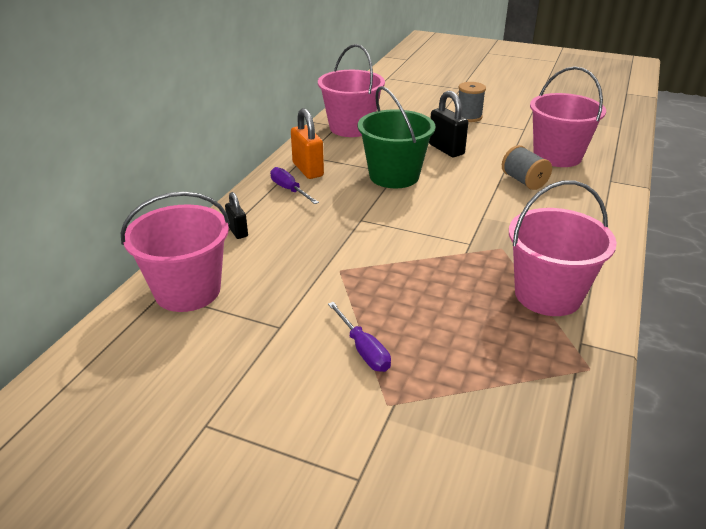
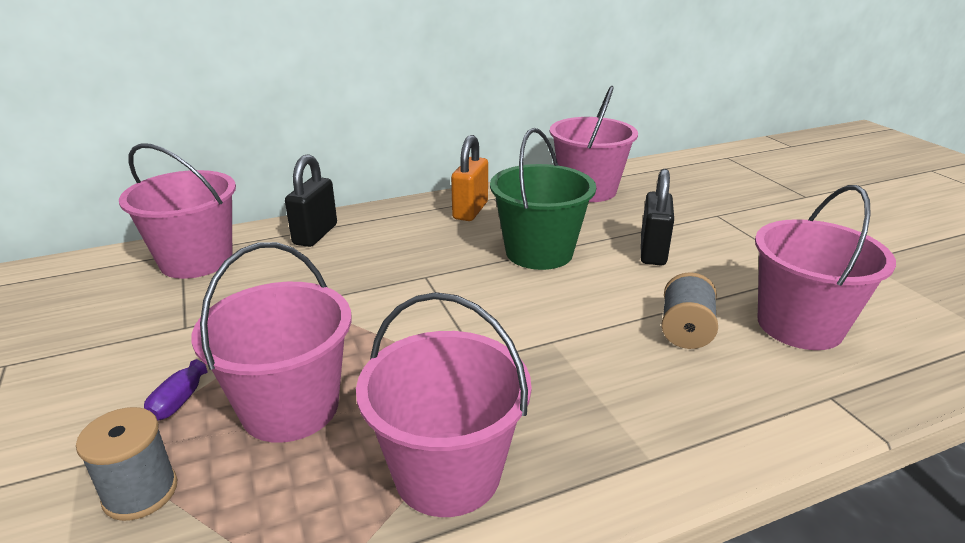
camera: 45 degrees right, 5 degrees down
(238, 231) = (315, 234): black padlock -> black padlock, size x1.69
(289, 190) = (420, 220): purple screwdriver -> none
(432, 319) = (290, 407): none -> pink bucket
(468, 117) = (754, 230): grey spool -> grey spool (140, 492)

